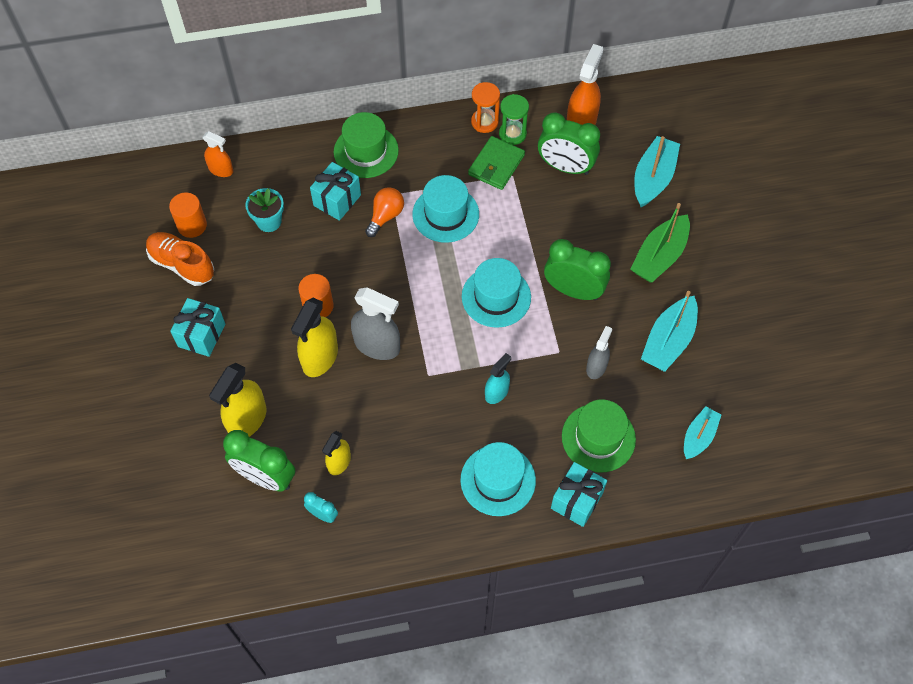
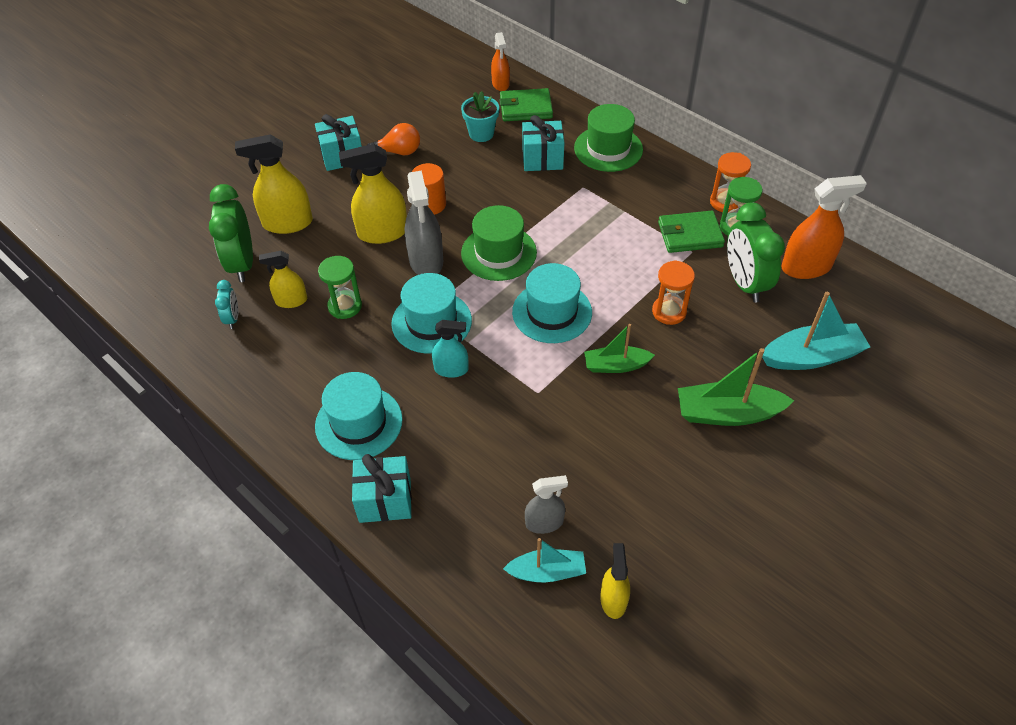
camera: 55 degrees right, 10 degrees down
(182, 264) = (395, 112): orange shoe -> none
(192, 225) = (435, 97): orange cylinder -> none
(267, 172) = (526, 108): none -> green wallet
(377, 427) = (345, 306): none -> green hourglass
(385, 216) = (558, 195): orange light bulb -> orange light bulb (398, 152)
(445, 214) = (601, 230): turquoise hat -> turquoise hat (431, 322)
(553, 228) = (669, 312): none -> orange hourglass
(573, 291) = (616, 365): green clock -> green boat
(596, 367) = (548, 432): grey spray bottle -> grey spray bottle (544, 522)
(598, 438) = (470, 479): green hat -> green hat (499, 253)
(668, 341) = (636, 478): turquoise boat -> none
(742, 413) = (613, 599): none -> yellow spray bottle

